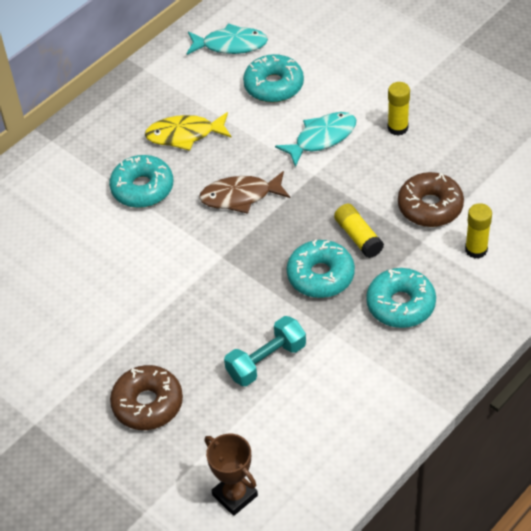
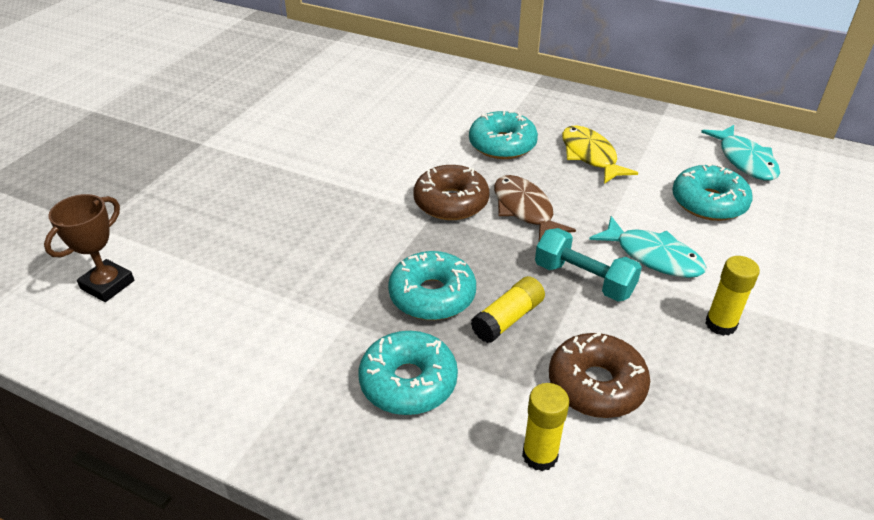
camera: 70 degrees right, 10 degrees down
(148, 404) = (227, 202): brown donut -> brown donut (451, 202)
(266, 361) = (293, 274): turquoise dumbbell -> turquoise dumbbell (584, 279)

